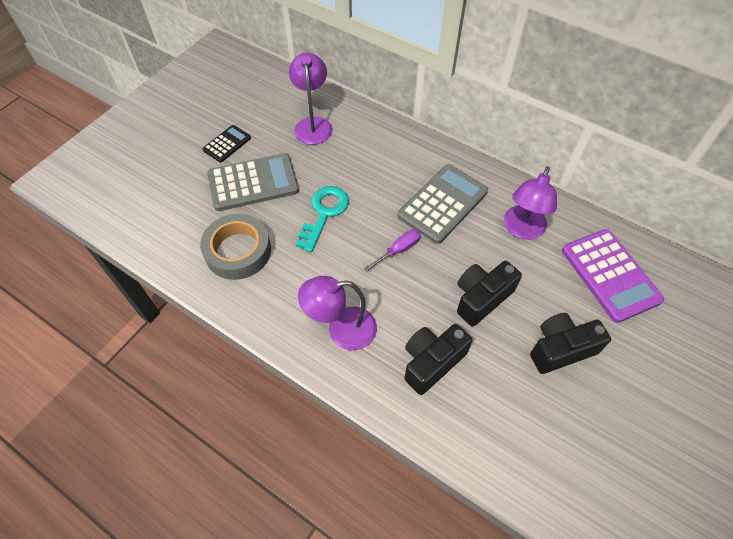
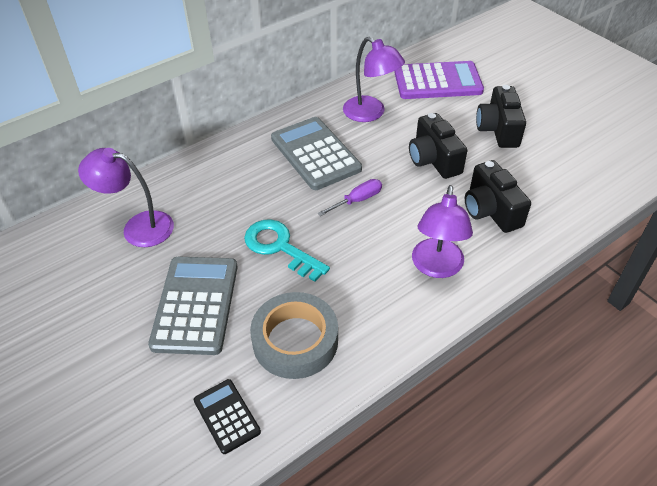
camera: 70 degrees left, 10 degrees down
(227, 144) = (110, 321): black calculator -> black calculator (226, 416)
(398, 250) = (357, 200): purple screwdriver -> purple screwdriver turned 75 degrees clockwise

